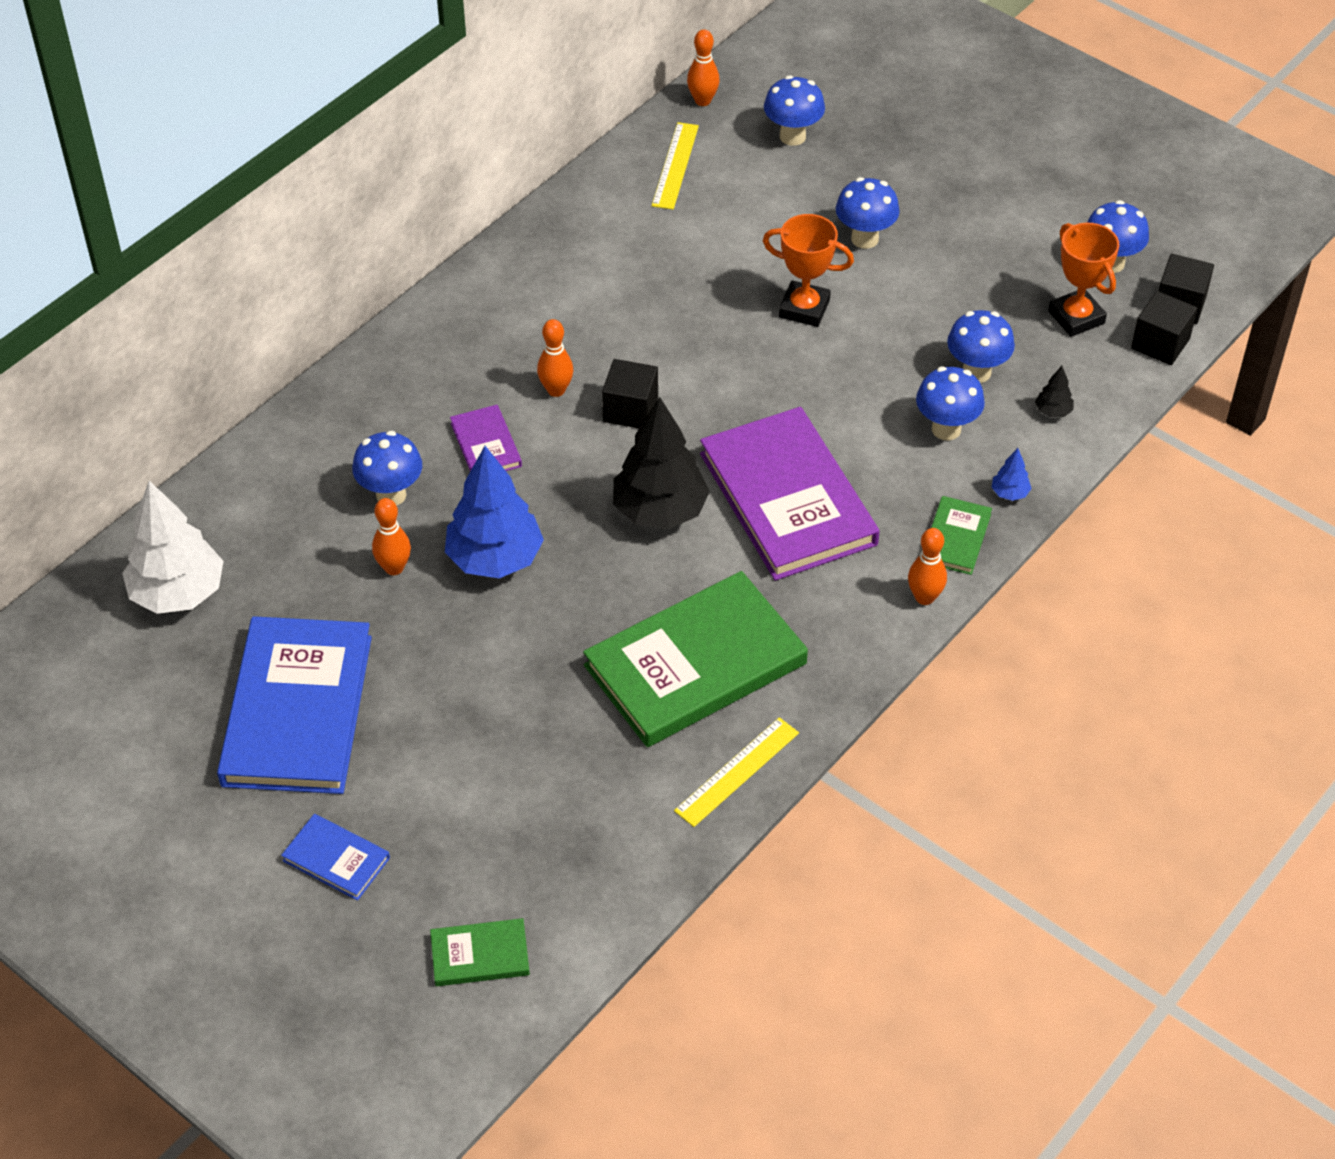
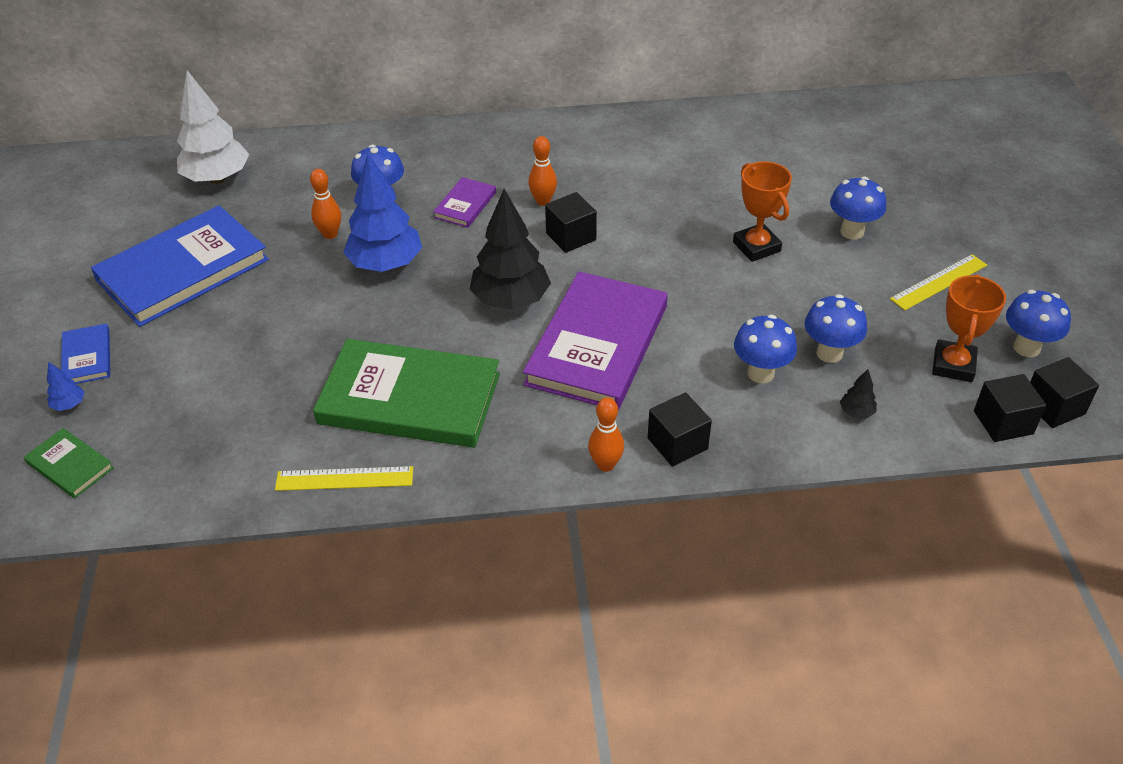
camera: 45 degrees right, 5 degrees down
(675, 165) = (777, 128): yellow ruler -> yellow ruler (939, 282)
(702, 101) = (841, 105): orange bowling pin -> none
(792, 136) = (877, 152): blue mushroom -> none
(956, 538) = (677, 443): green book -> black cube
(1009, 493) = (754, 442): blue tree -> blue tree (69, 405)

